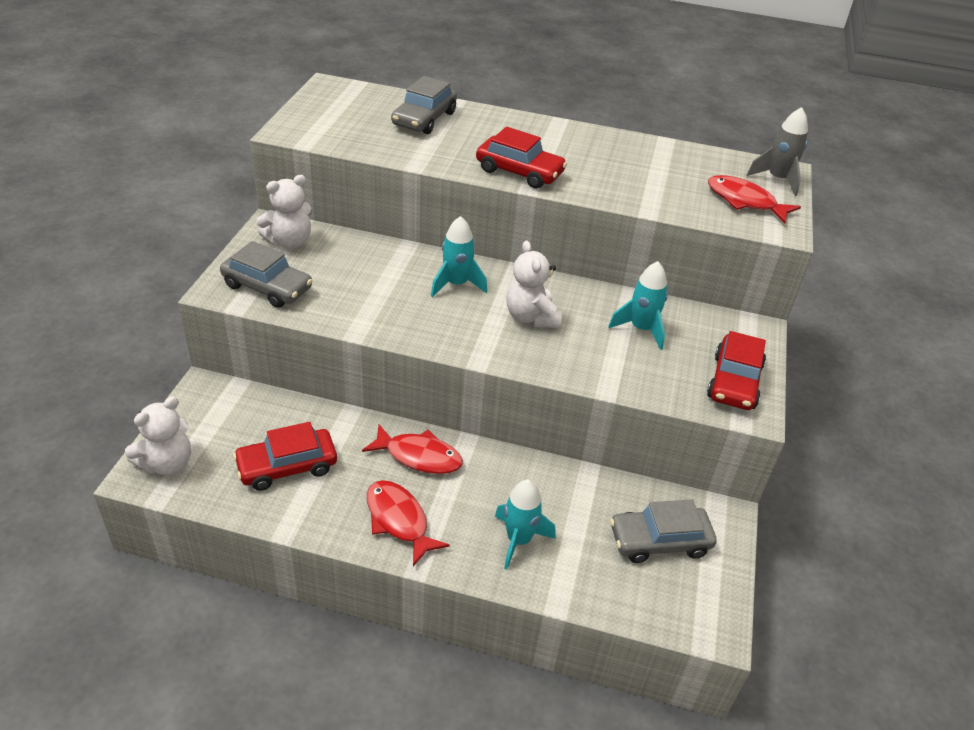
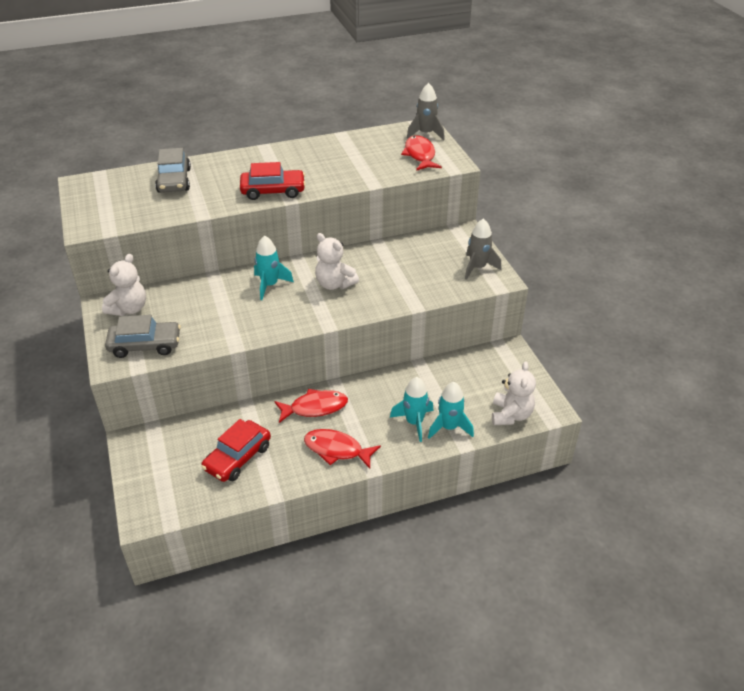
camera: 30 degrees left, 0 degrees up
(167, 463) = (154, 499): white teddy bear -> white teddy bear (511, 415)
(641, 329) = (403, 261): turquoise rocket -> turquoise rocket (449, 427)
(659, 541) = (488, 381): grey car -> none
(734, 382) = (477, 268): red car -> grey rocket
(744, 201) = (420, 155): red fish -> red fish turned 75 degrees clockwise

